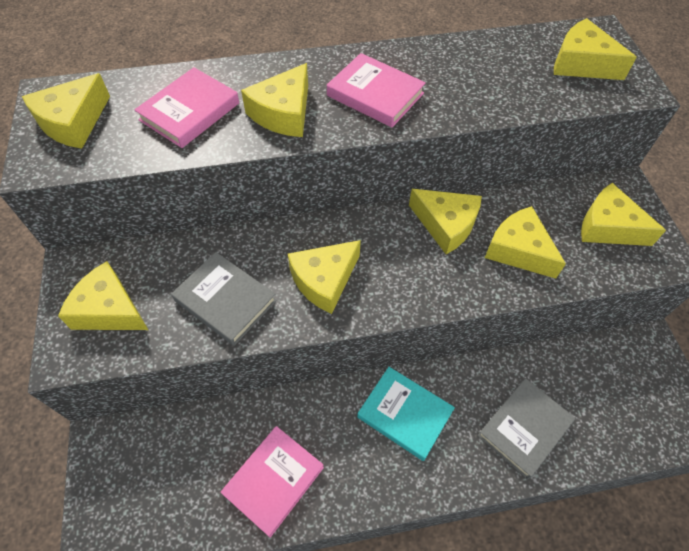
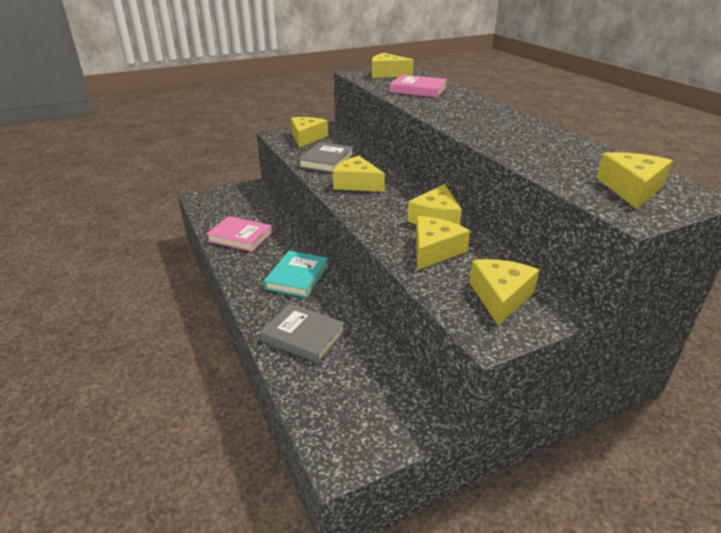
camera: 75 degrees right, 25 degrees down
(283, 113) = (440, 106): yellow cheese -> none
(375, 94) = (486, 124): pink book -> none

